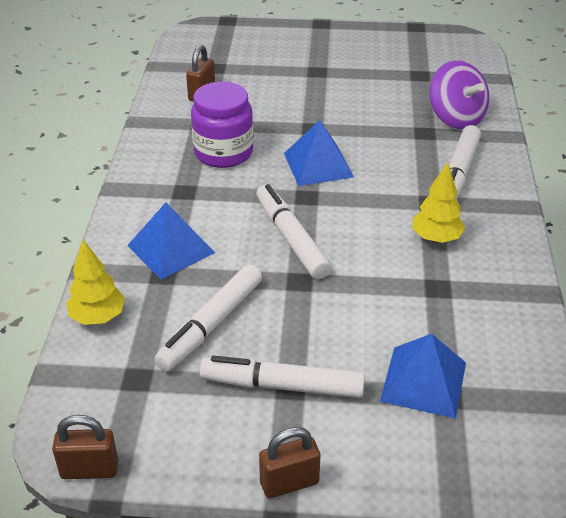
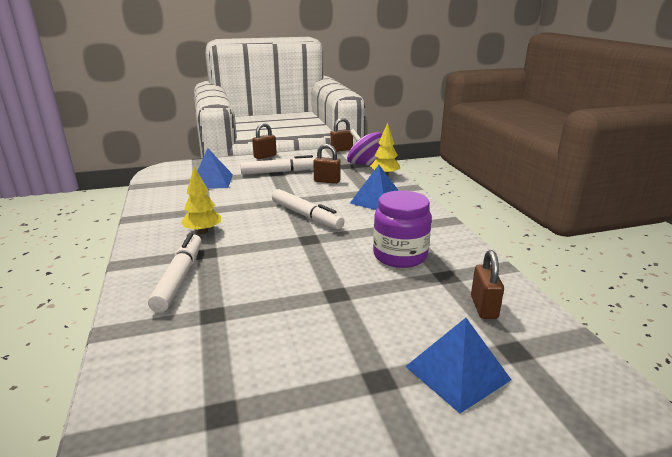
camera: 160 degrees right, 15 degrees down
(211, 325) = (327, 181): white marker -> brown padlock
(318, 165) = (312, 261): blue pyramid -> blue pyramid (457, 373)
(456, 118) = (172, 342): purple spinning top -> purple spinning top (365, 164)

